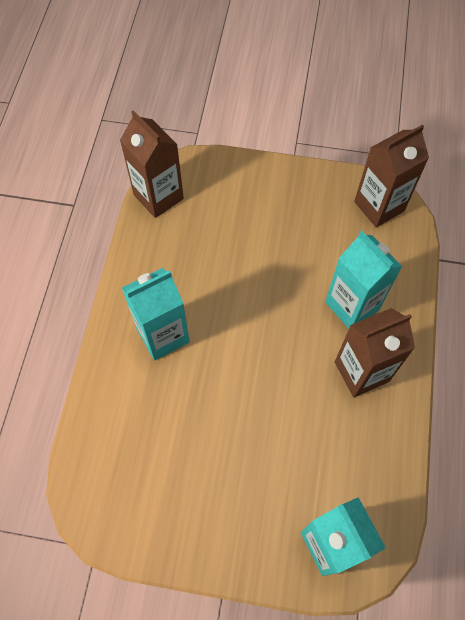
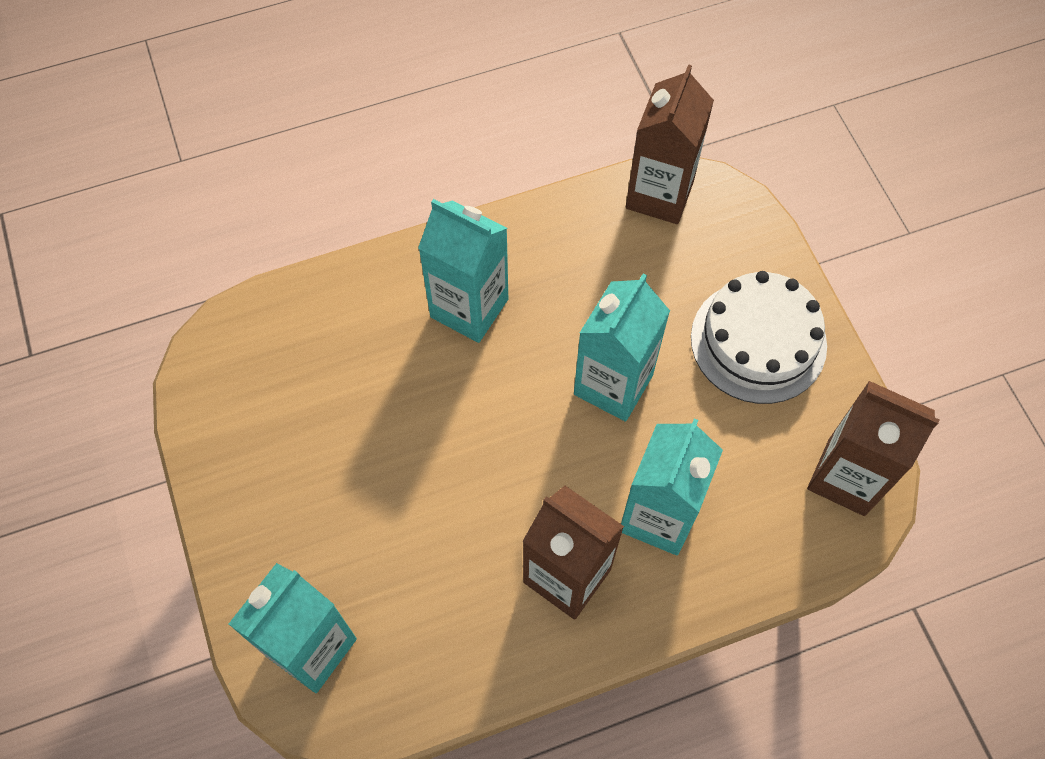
camera: 60 degrees right, 0 degrees up
(261, 285) = (613, 384): none -> turquoise carton
(279, 201) = (758, 341): none -> white cake

